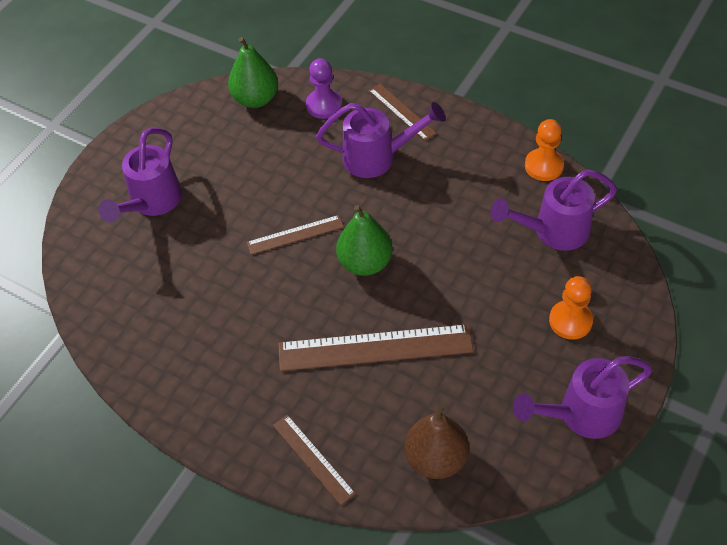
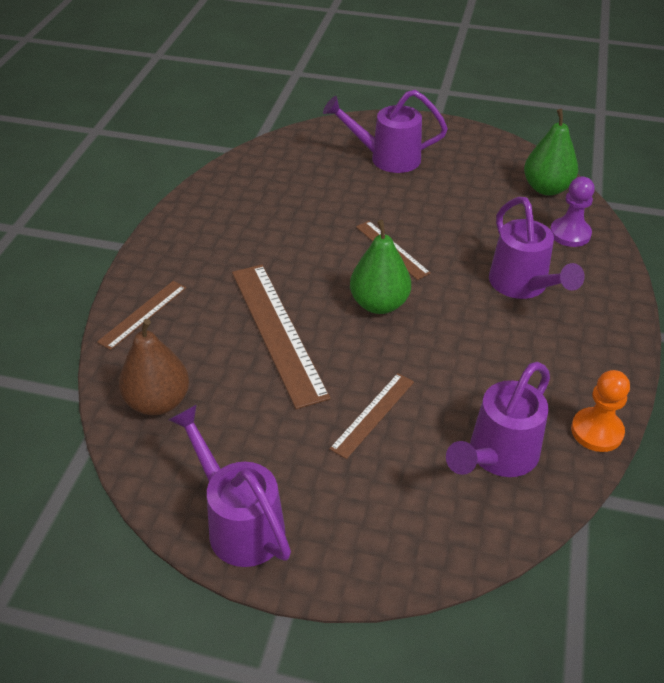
camera: 70 degrees right, 10 degrees down
(402, 112) = (600, 292): brown ruler -> brown ruler (373, 414)
(553, 231) = (497, 456): purple watering can -> purple watering can turned 105 degrees counterclockwise
(570, 321) = (369, 493): orange pawn -> none

